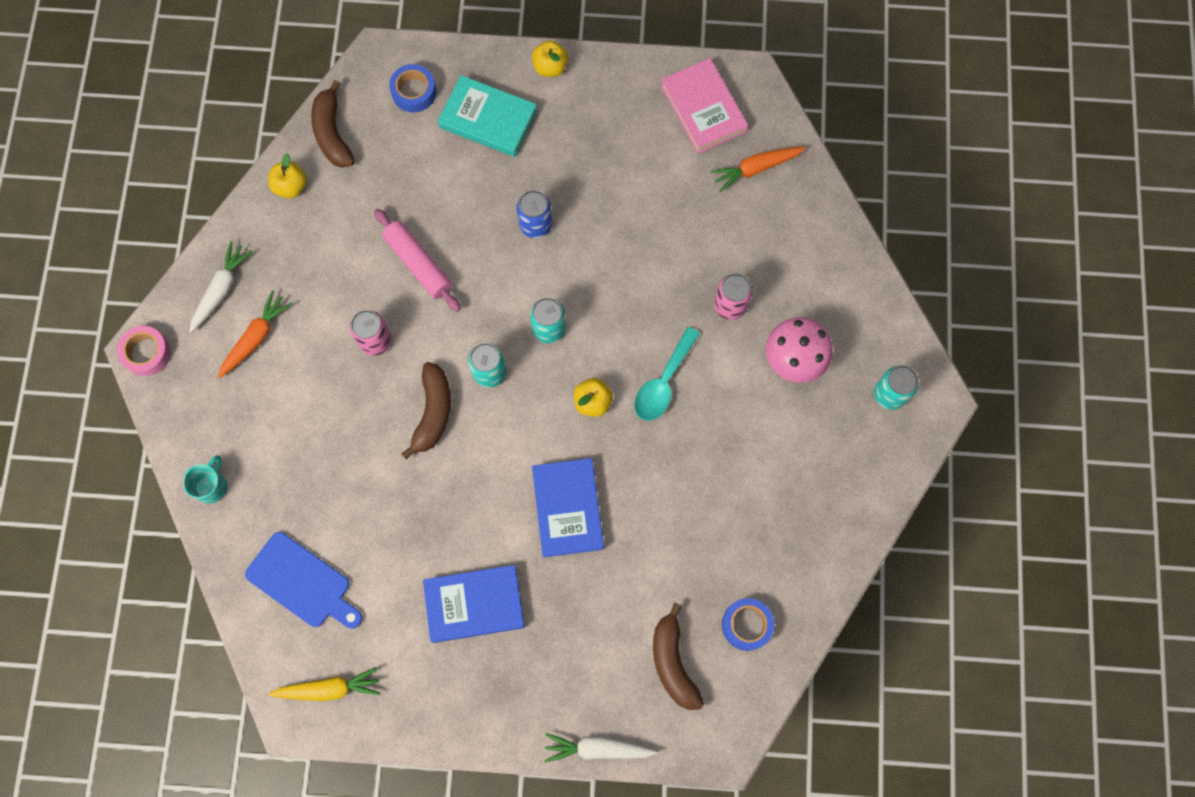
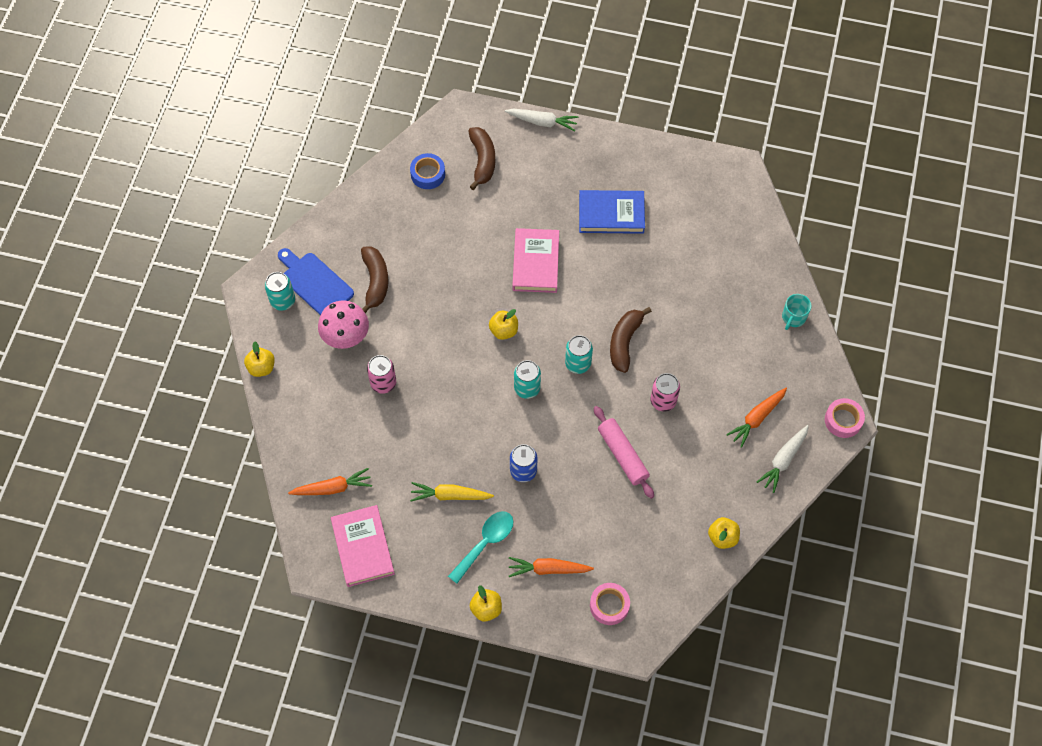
camera: 170 degrees left, 10 degrees down
(302, 583) = (730, 245): blue cutting board -> blue cutting board (315, 283)
(329, 688) = (715, 181): yellow carrot -> yellow carrot (450, 495)
(332, 133) = (684, 579): brown banana -> brown banana (375, 281)
(414, 92) = (609, 605): blue tape -> pink tape
(488, 119) = (548, 569): turquoise book -> orange carrot
(567, 508) = (536, 263): blue book -> pink book
(663, 382) = (447, 336): turquoise spoon -> turquoise spoon (485, 543)
(887, 300) = (261, 367): none -> yellow apple

